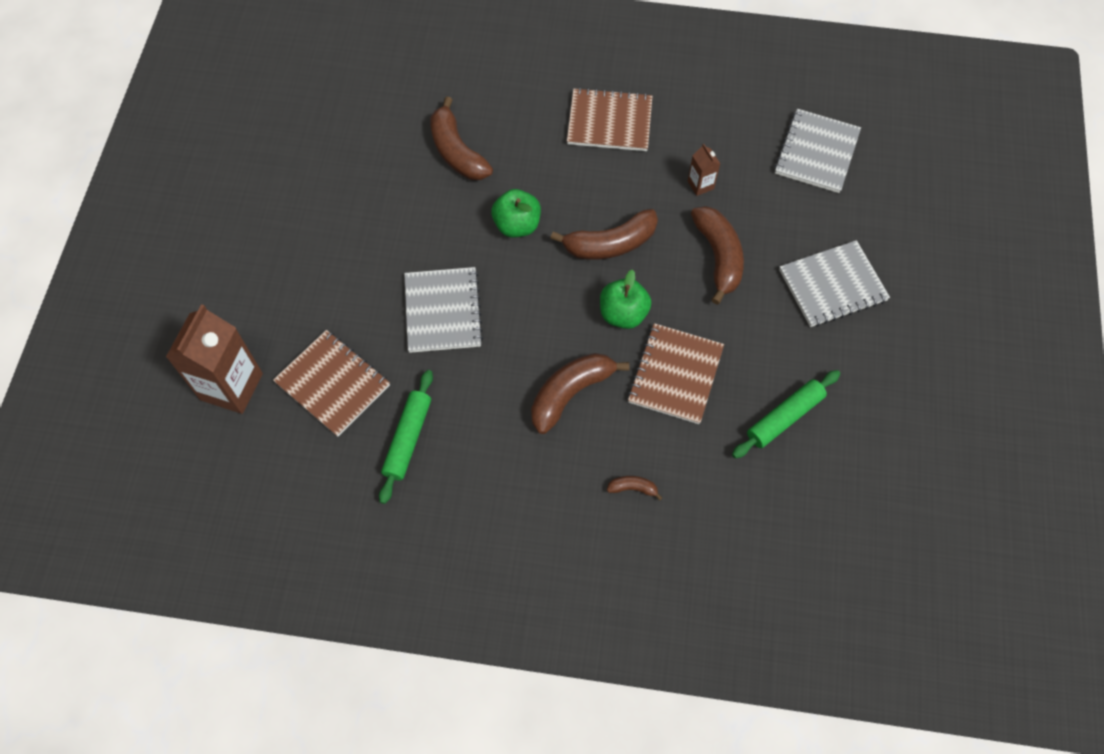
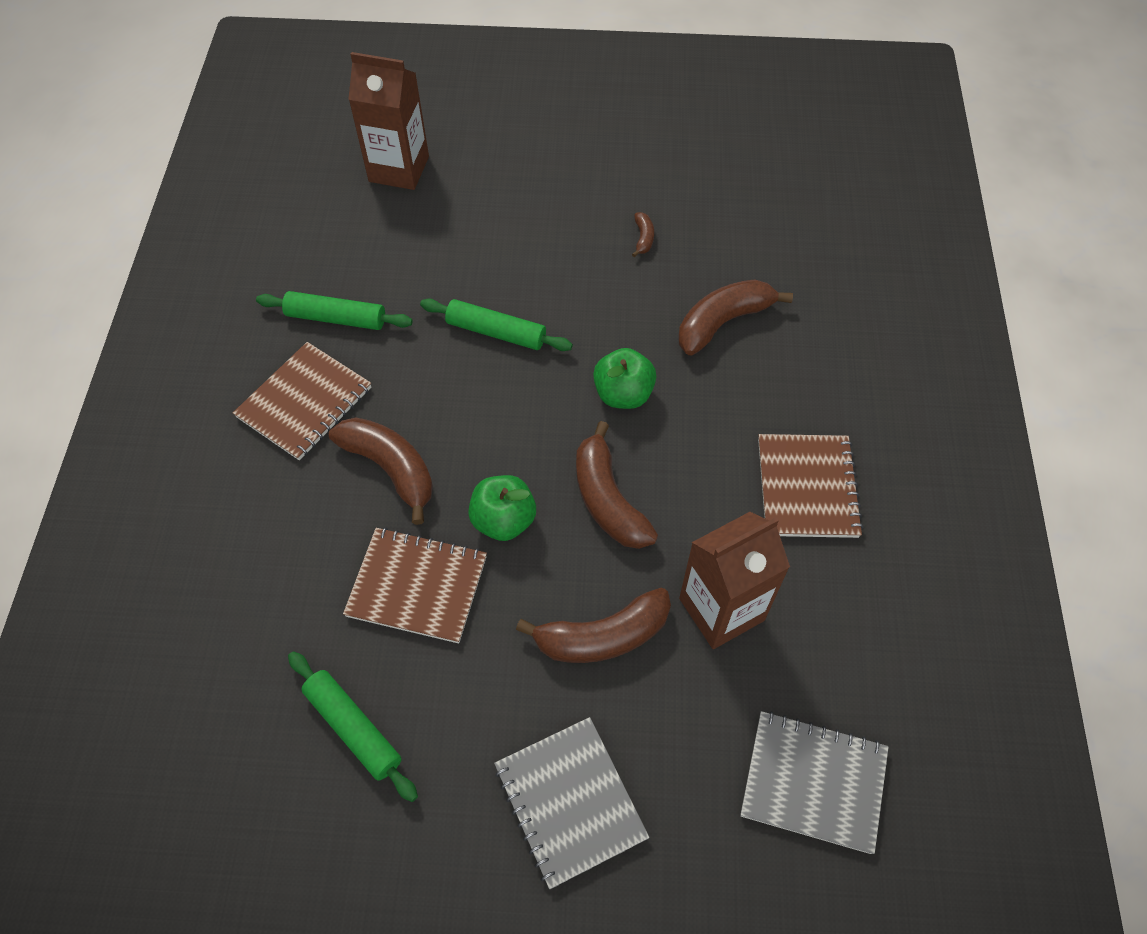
camera: 85 degrees right, 5 degrees down
(332, 384) = (402, 247): brown notebook -> brown notebook (304, 402)
(442, 311) = (496, 332): grey notebook -> green rolling pin
(633, 488) = (263, 543): brown banana -> brown banana (643, 238)
(700, 185) = (721, 609): brown carton -> brown carton, size x2.16

